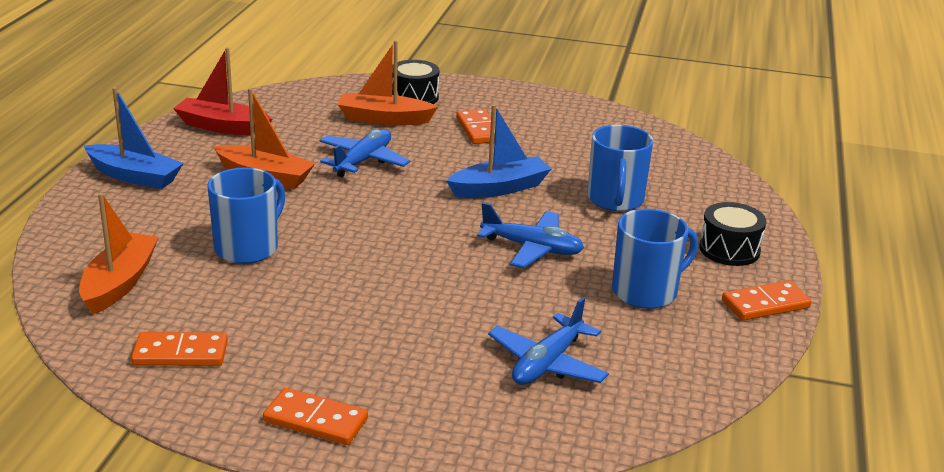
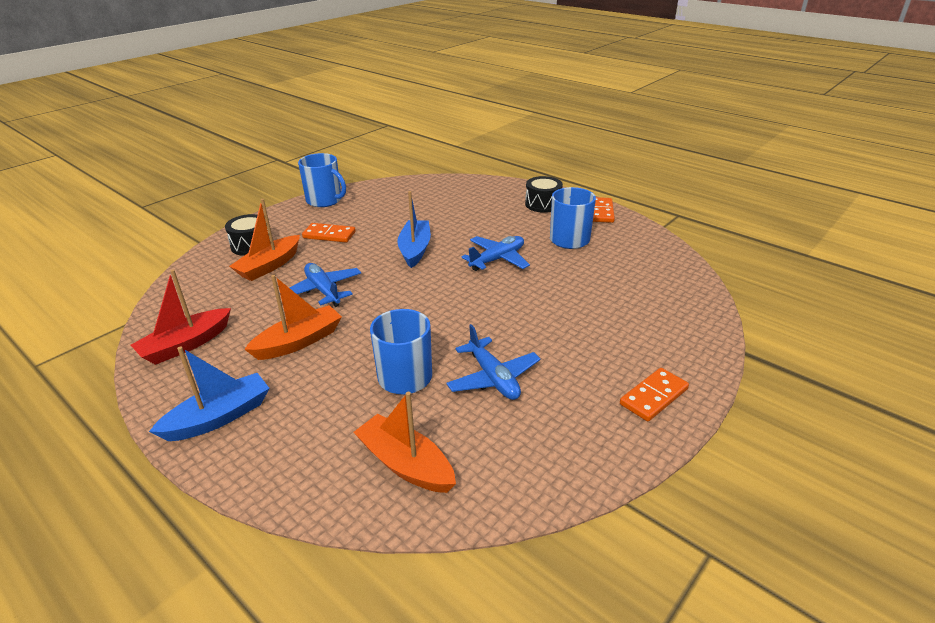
camera: 60 degrees left, 5 degrees up
(180, 353) = (538, 447): orange domino -> none
(547, 363) = (626, 290): blue plane -> blue plane (493, 378)
(615, 200) = (464, 218): blue mug -> blue mug (325, 200)

